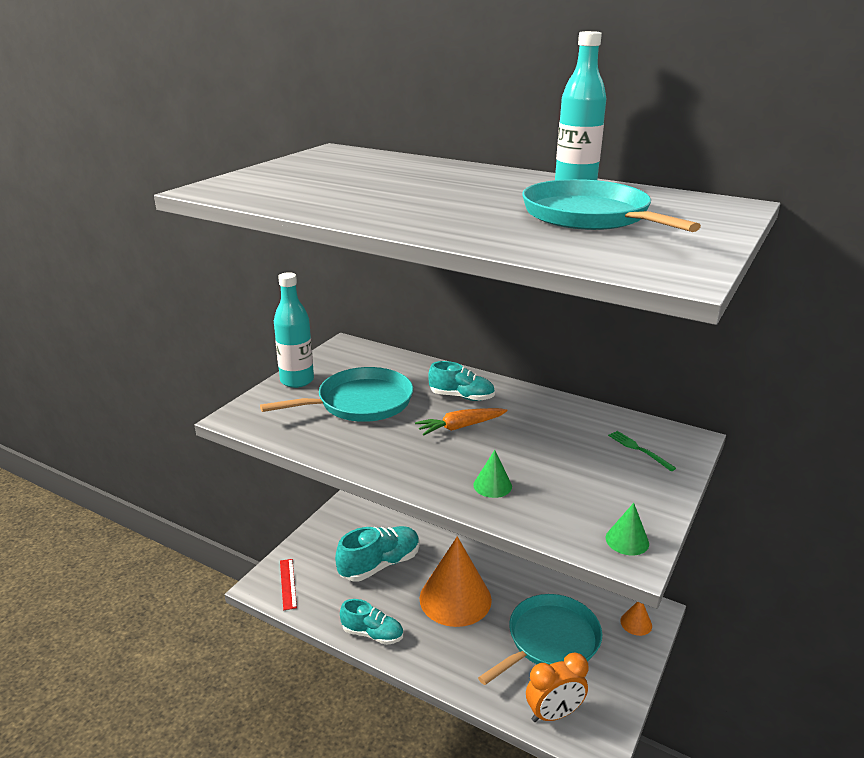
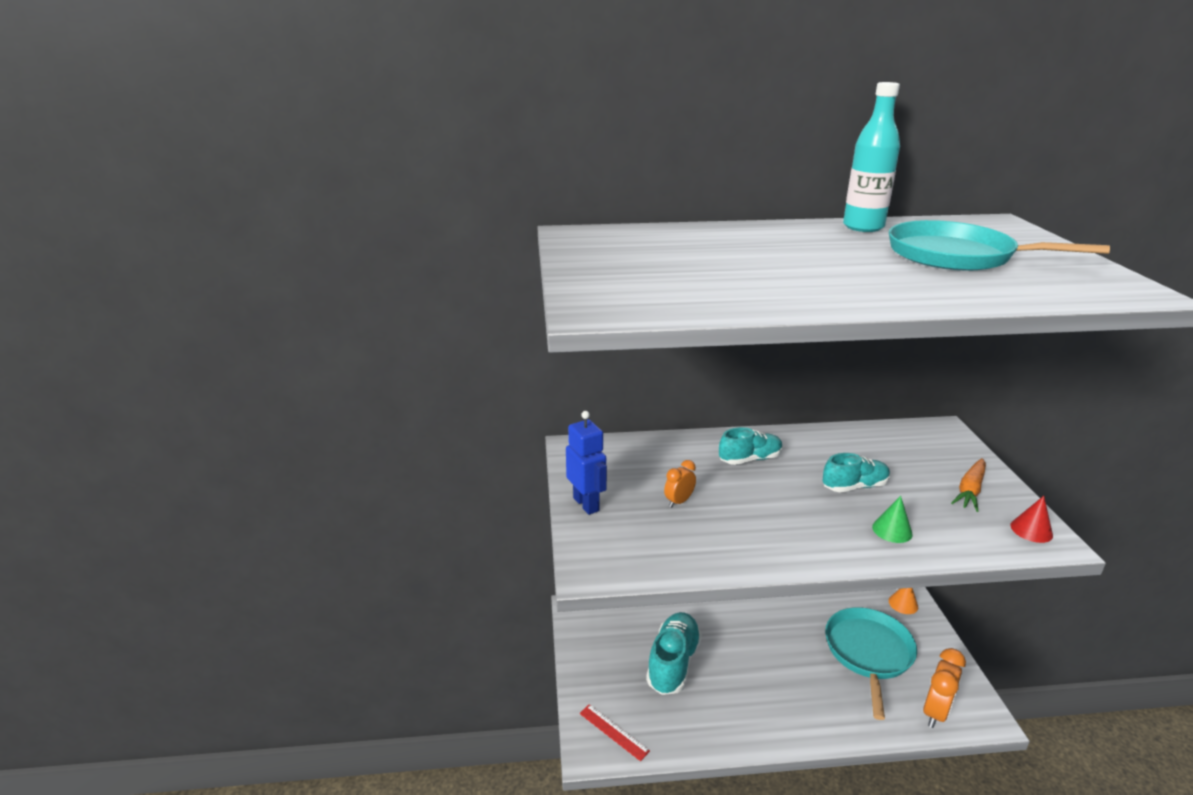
camera: 35 degrees left, 0 degrees up
(297, 380) = (586, 504): turquoise bottle -> blue robot
(360, 402) = (679, 501): turquoise pan -> orange clock
(372, 634) = (741, 733): turquoise shoe -> turquoise shoe (854, 486)
(455, 598) = (766, 658): orange cone -> none
(460, 427) = (792, 488): orange carrot -> orange carrot (970, 490)
(627, 540) = (1031, 530): green cone -> red cone
(639, 449) = (930, 451): green fork -> none

